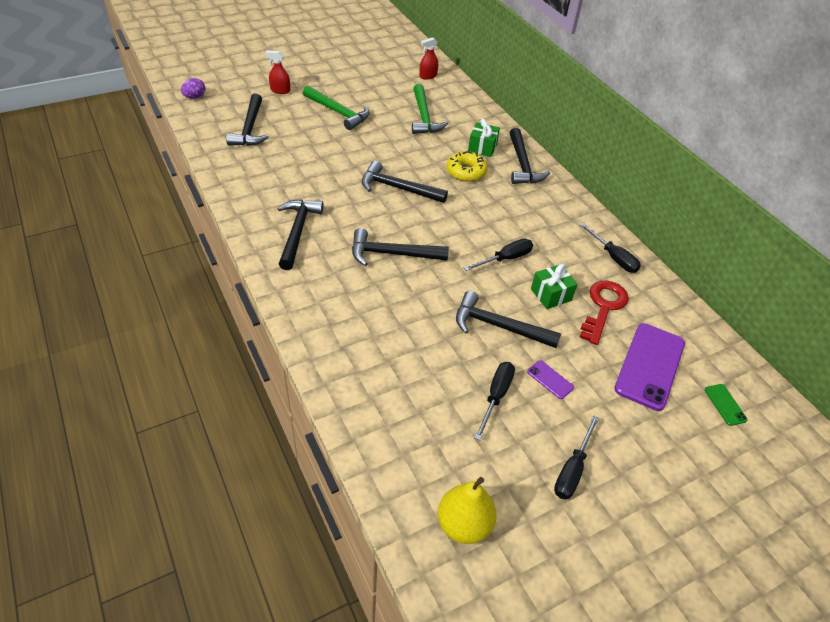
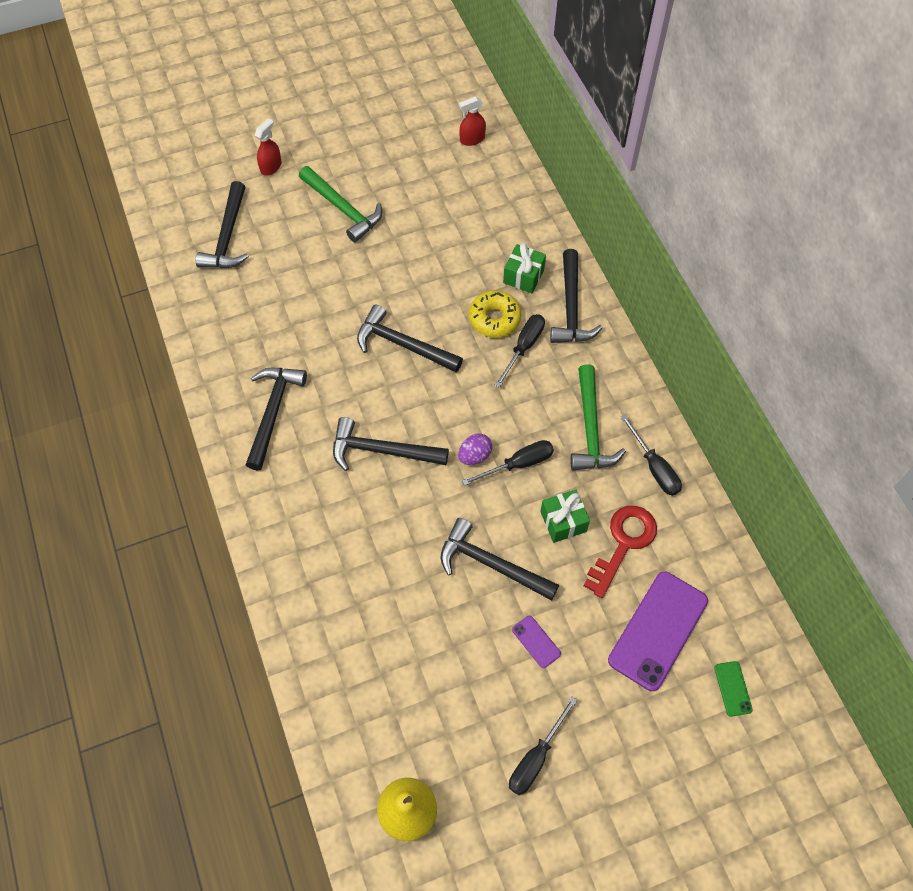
camera: 10 degrees right, 15 degrees up
(195, 97) = (161, 179): purple egg -> purple egg (474, 456)
(280, 90) = (271, 167): red spray bottle -> red spray bottle turned 105 degrees clockwise
(423, 117) = (454, 218): green hammer -> green hammer (590, 429)
(496, 396) = (470, 659): black screwdriver -> black screwdriver (524, 347)

